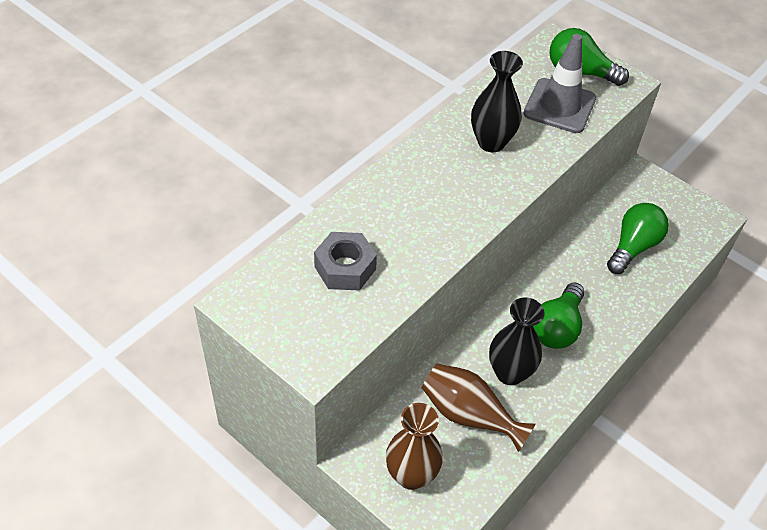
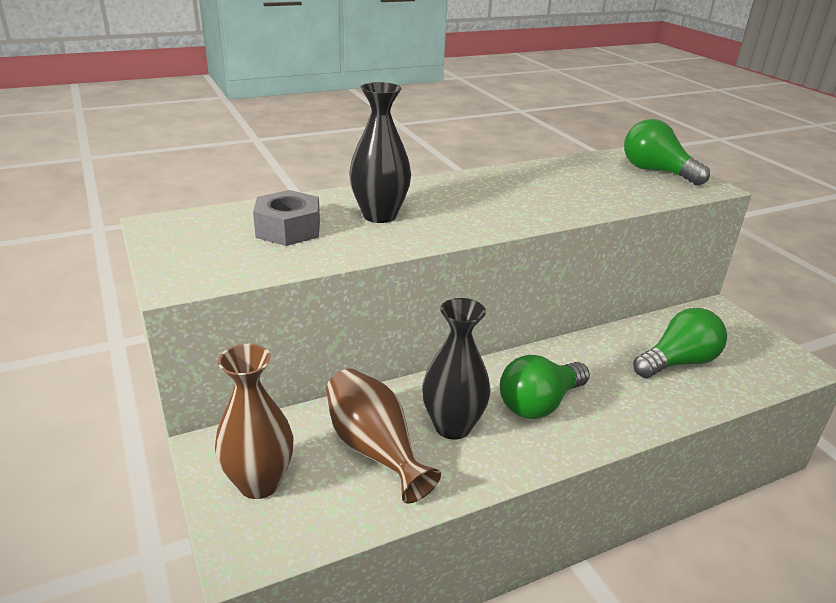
camera: 25 degrees right, 20 degrees down
(491, 142) = (522, 191): black vase -> black vase (379, 215)
(559, 106) = (618, 185): grey traffic cone -> none

